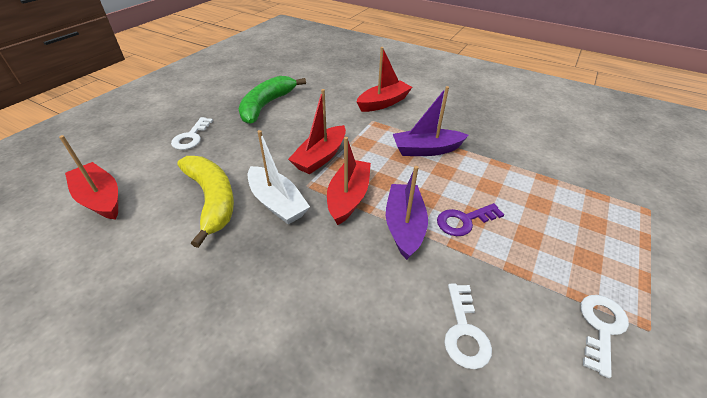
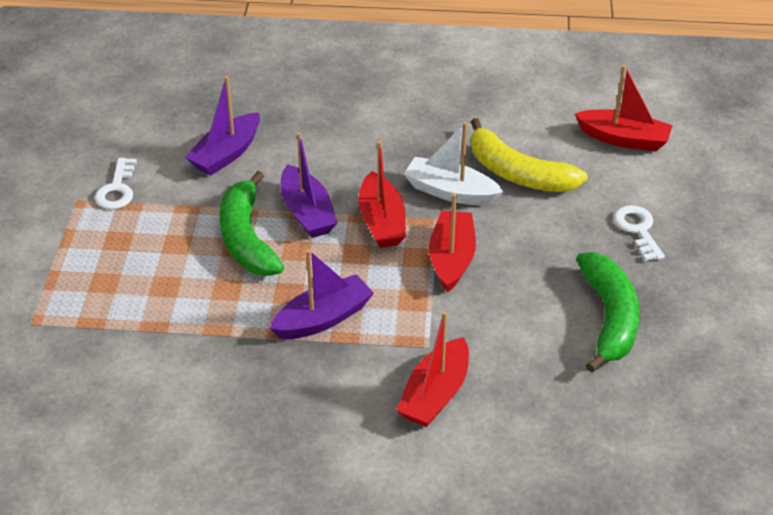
camera: 155 degrees right, 0 degrees up
(464, 221) = (247, 238): purple key -> green banana
(464, 332) = (226, 154): white key -> purple boat

